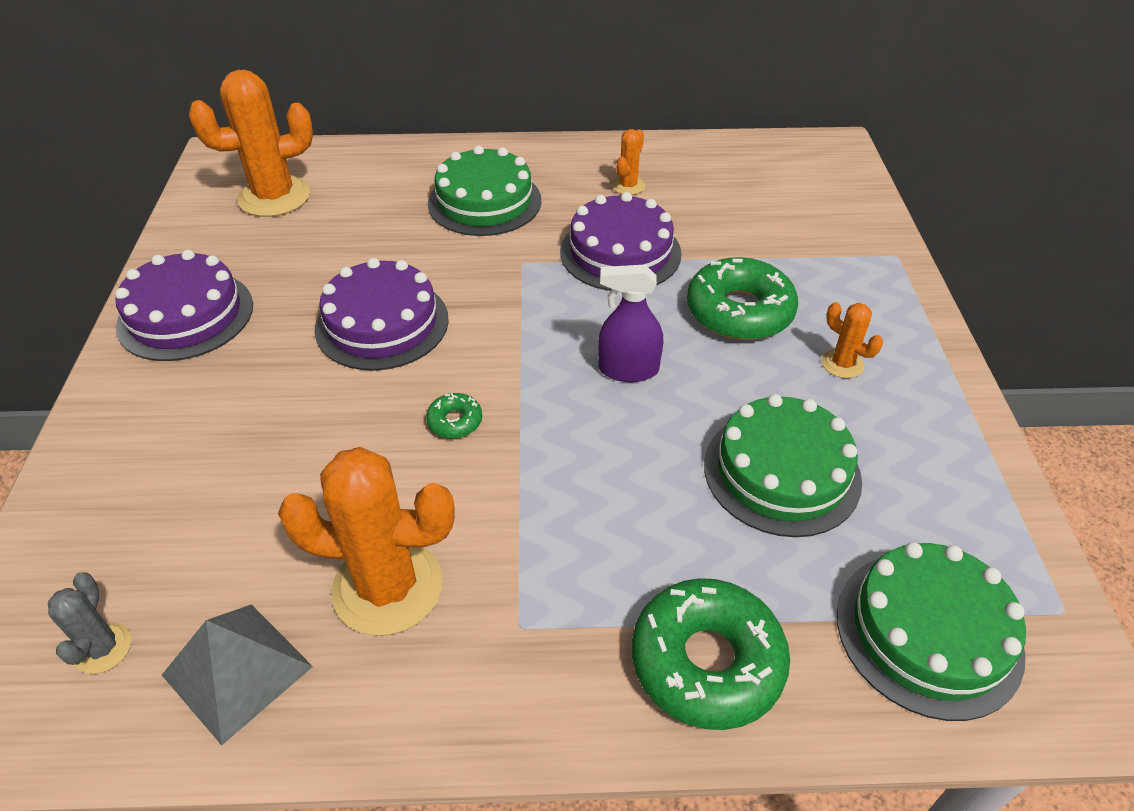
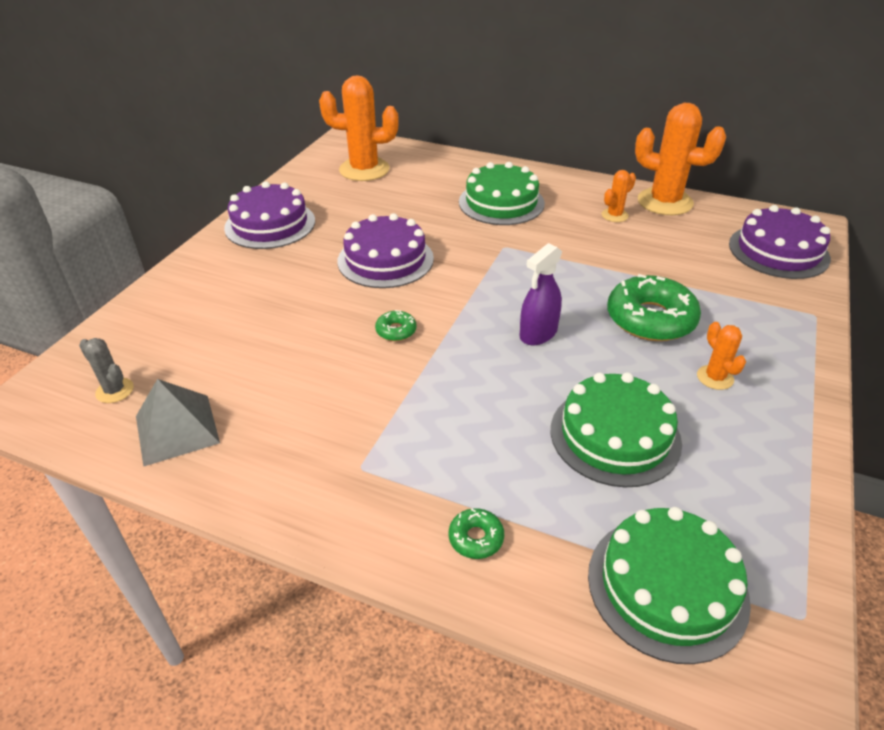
camera: 25 degrees right, 5 degrees down
(103, 648) = (115, 390): grey cactus -> grey cactus turned 75 degrees counterclockwise
(388, 587) = (292, 414): orange cactus -> orange cactus (664, 202)
(620, 252) = (581, 257): purple cake -> purple cake (778, 251)
(628, 369) = (538, 333): purple spray bottle -> purple spray bottle turned 75 degrees counterclockwise
(707, 662) = (476, 538): green donut -> green donut, size x0.45

